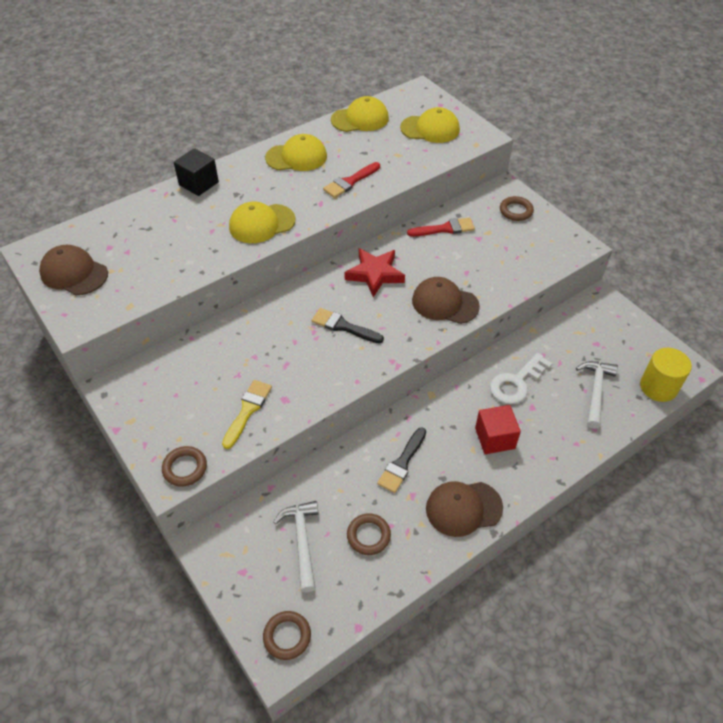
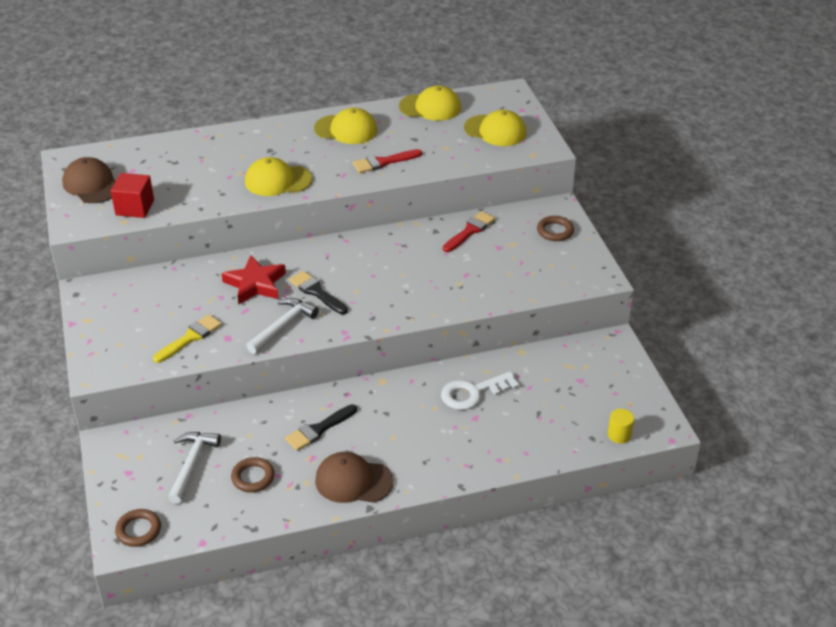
camera: 20 degrees right, 10 degrees down
(185, 468) = (112, 367): brown ring -> none
(199, 183) = (241, 134): black cube -> none
(375, 274) = (374, 255): red star -> red star (255, 284)
(445, 229) = (470, 231): red brush -> red brush turned 60 degrees counterclockwise
(445, 303) = (426, 296): brown cap -> none
(495, 438) = (420, 433): red cube -> red cube (135, 207)
(595, 391) = (549, 421): white hammer -> white hammer (283, 326)
(658, 387) = (619, 435): yellow cylinder -> yellow cylinder, size x0.58

